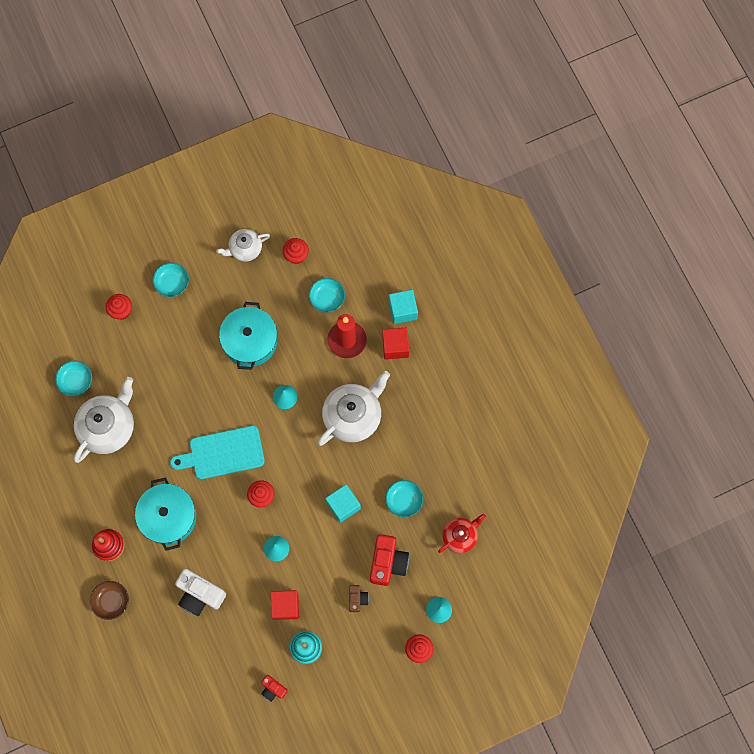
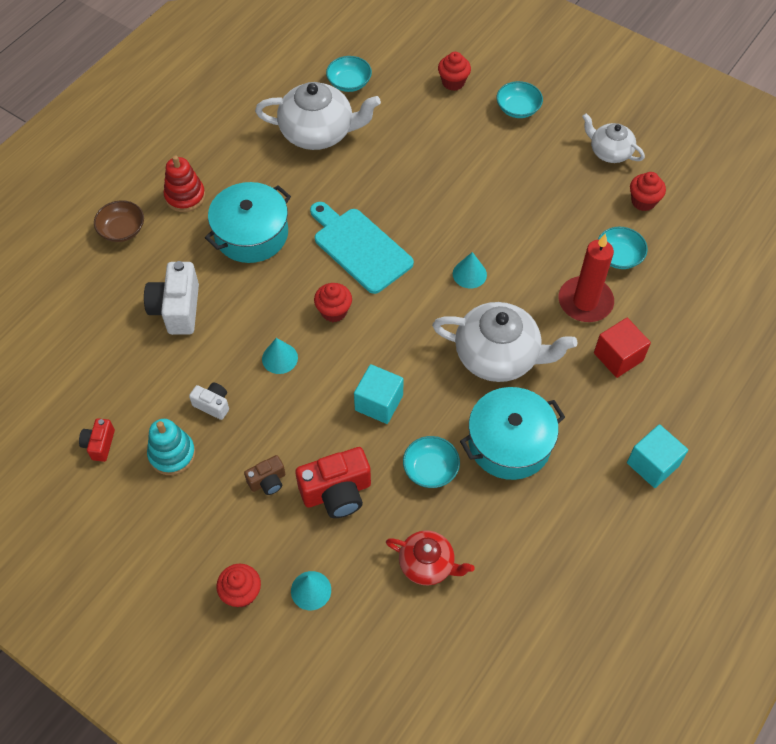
camera: 60 degrees right, 15 degrees down
(250, 341) = (509, 208): turquoise pot -> turquoise pot (509, 443)
(285, 606) = (213, 404): red cube -> white camera
(402, 310) = (669, 341): turquoise cube -> turquoise cube (652, 464)

